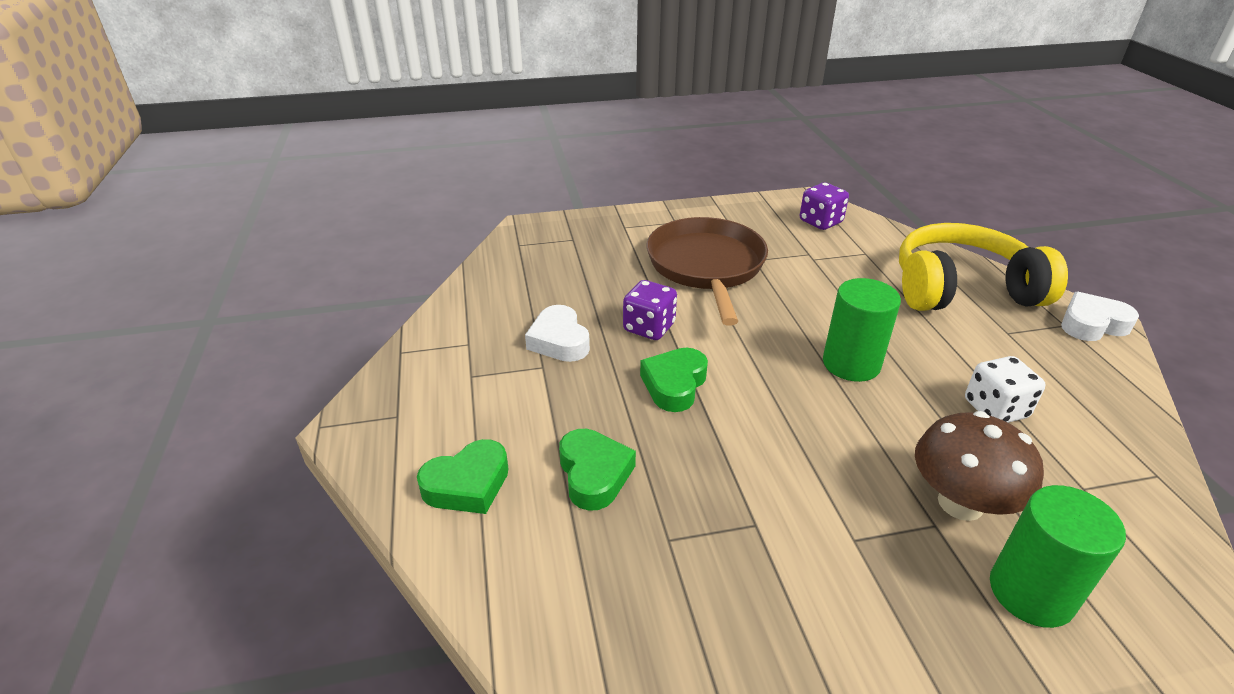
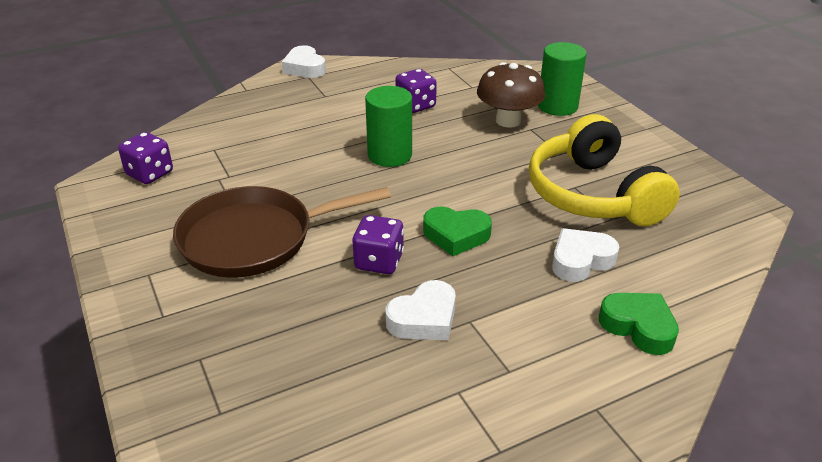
camera: 105 degrees left, 0 degrees up
(594, 474) = (580, 260): green heart -> white heart
(962, 289) = (269, 108): yellow headphones -> yellow headphones (593, 194)
(995, 409) = (415, 105): white dice -> purple dice

